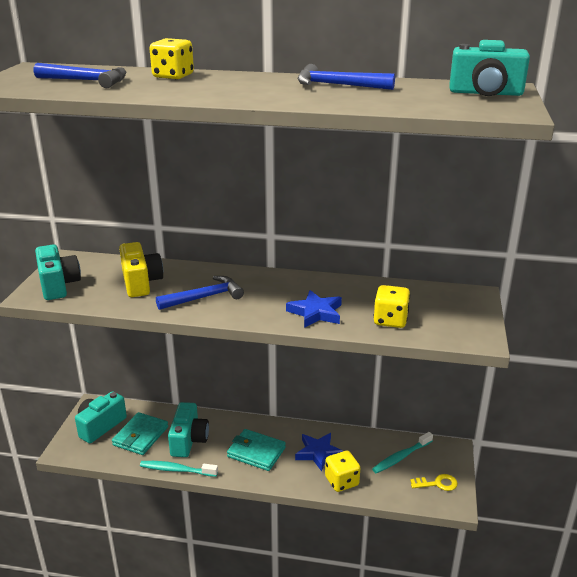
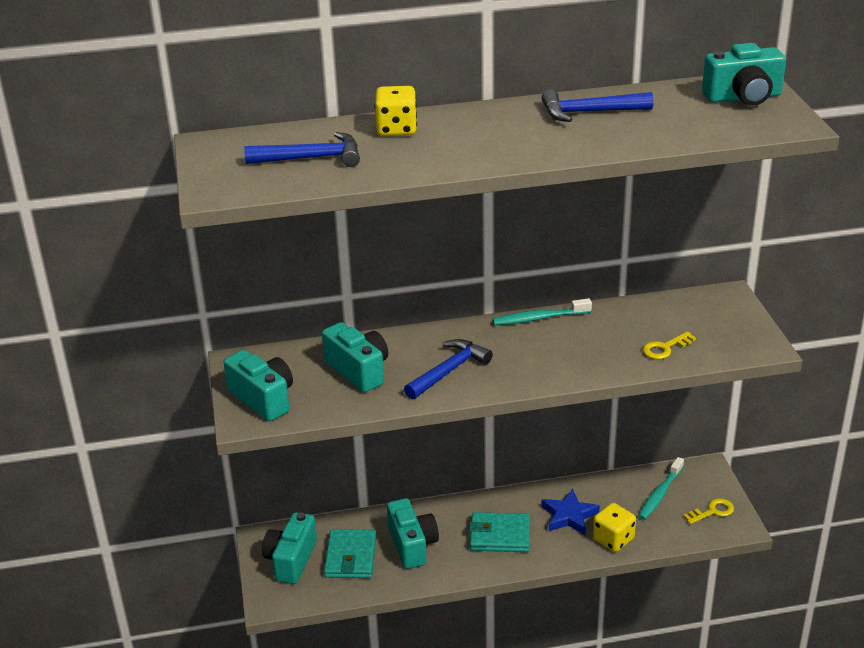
camera: 20 degrees left, 5 degrees up
(141, 282) = (359, 371): yellow camera -> turquoise camera
(176, 470) = (423, 582): turquoise toothbrush -> turquoise toothbrush (539, 318)
(315, 313) = (583, 359): blue star -> none
(390, 320) = (665, 348): yellow dice -> yellow key

